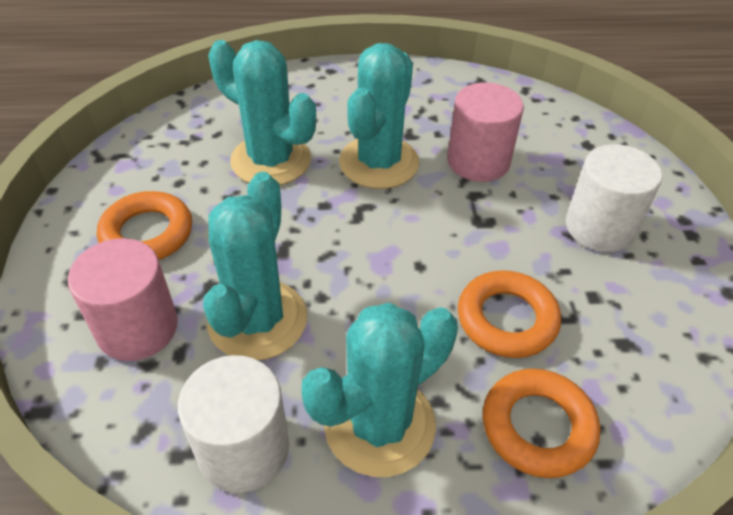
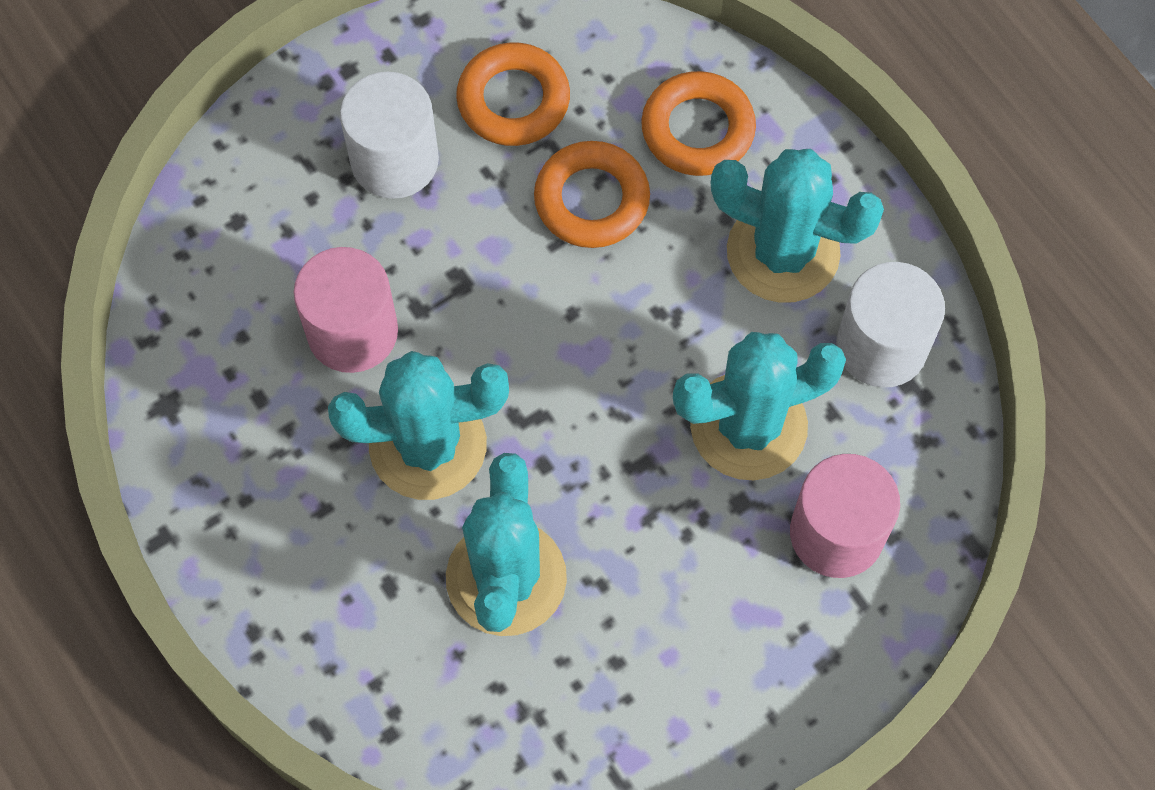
camera: 120 degrees left, 20 degrees up
(147, 233) = (718, 628): orange ring -> orange ring (513, 100)

